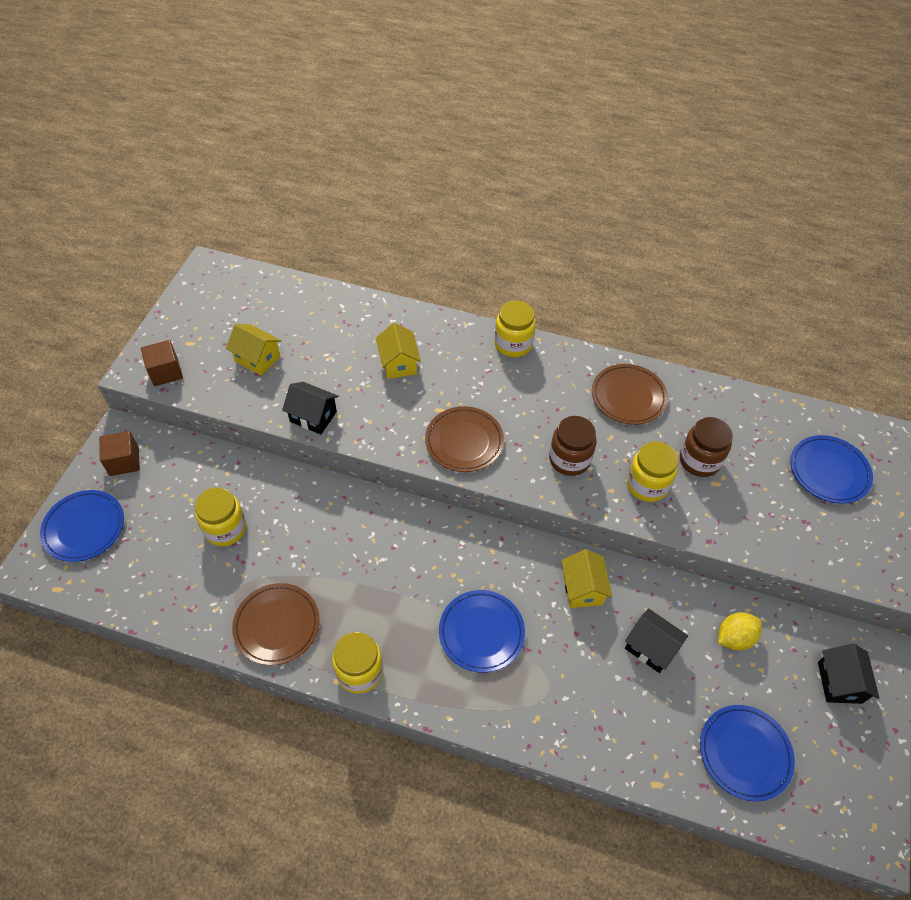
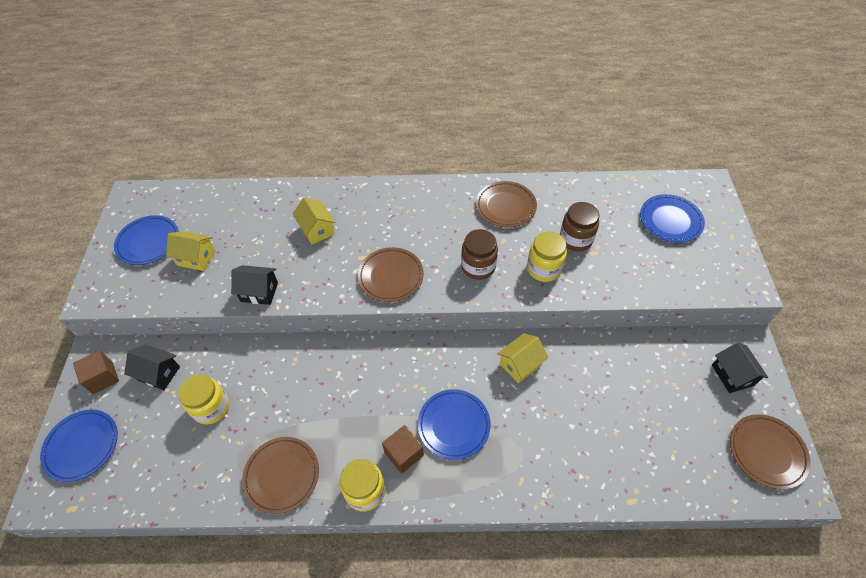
camera: 15 degrees left, 0 degrees up
(166, 372) = (118, 291): brown cube -> brown cube (404, 454)
(513, 344) = (403, 190): yellow jar -> none
(582, 588) = (520, 364): yellow house -> yellow house turned 75 degrees clockwise
(651, 647) = (588, 394): black house -> black house (159, 373)
(734, 638) = (646, 366): yellow lemon -> none
(744, 753) = (686, 453): blue plate -> blue plate (148, 242)
(845, 785) = (766, 452): none -> brown plate

